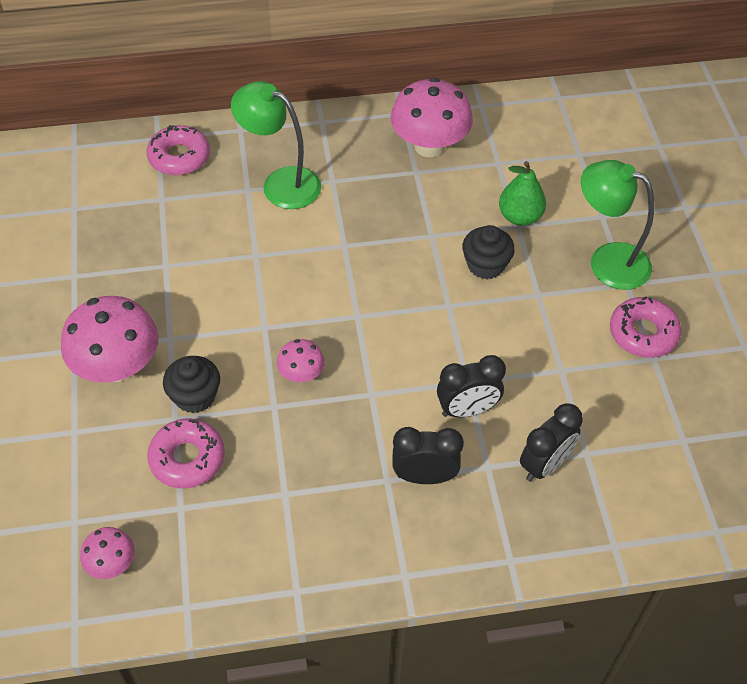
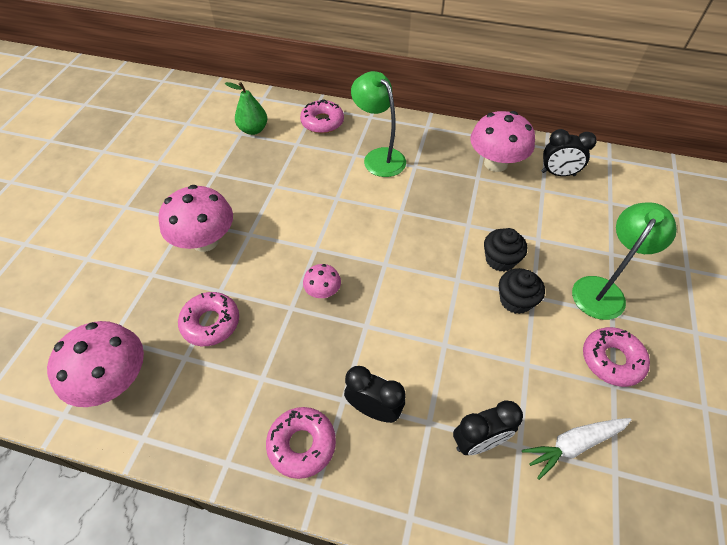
camera: 25 degrees right, 0 degrees up
(112, 564) = (115, 380): pink mushroom -> pink mushroom, size x1.99
(195, 396) = (242, 280): black cupcake -> black cupcake (515, 300)
(367, 540) = (302, 444): none -> pink donut
(467, 409) = (434, 367): black clock -> black clock (558, 174)
(520, 217) = (543, 233): green pear -> green pear (253, 130)
(607, 261) = (602, 290): green lamp -> green lamp turned 75 degrees clockwise
(636, 431) = (573, 444): none -> white carrot

